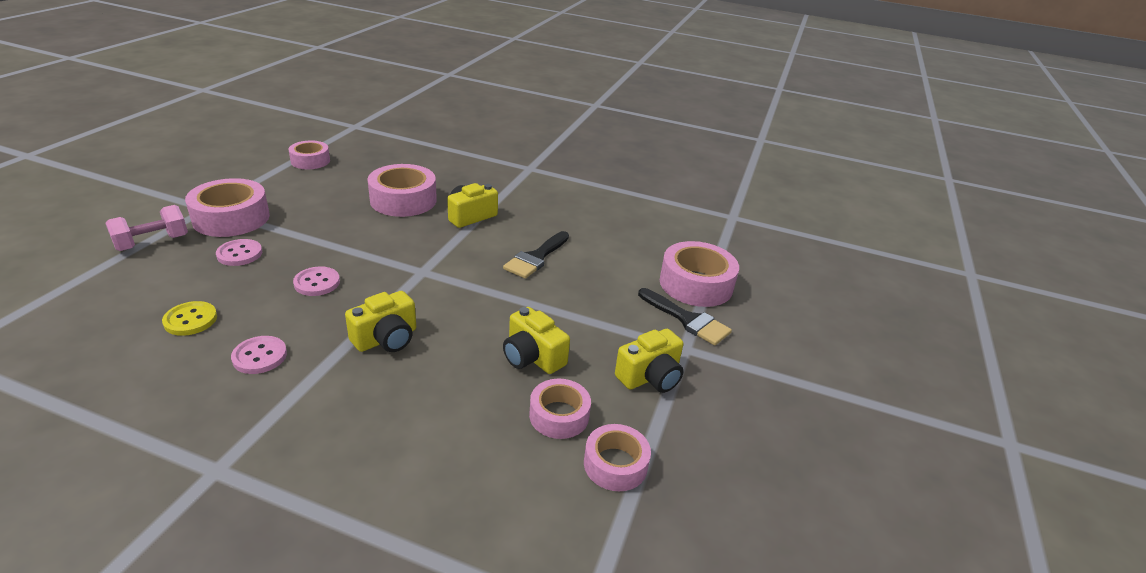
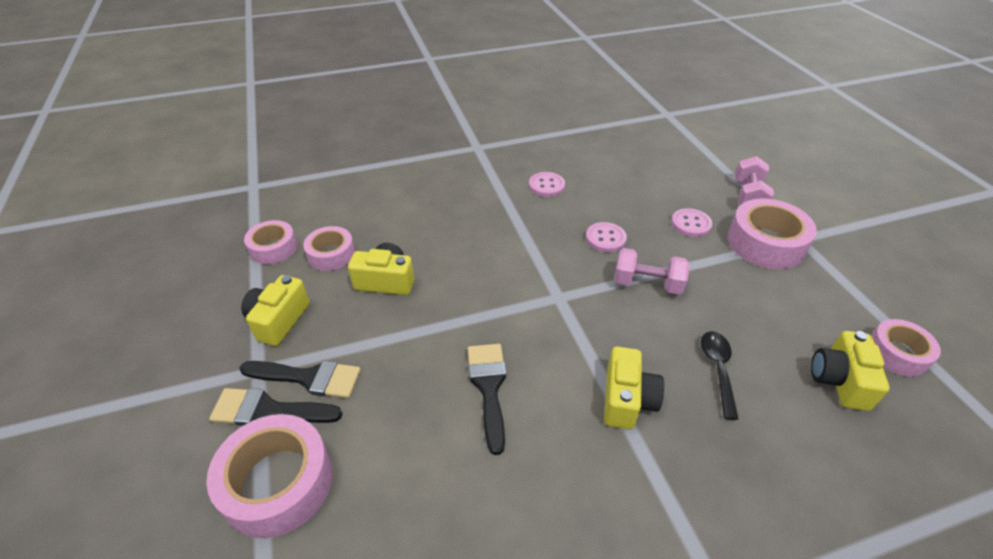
camera: 145 degrees right, 10 degrees up
(190, 320) = (617, 178): yellow button -> none
(354, 245) = (647, 284): none -> pink dumbbell
(386, 339) = (498, 233): yellow camera -> yellow camera (839, 381)
(403, 200) = (717, 369): pink tape -> black spoon
(649, 323) = (308, 378): none -> black brush

